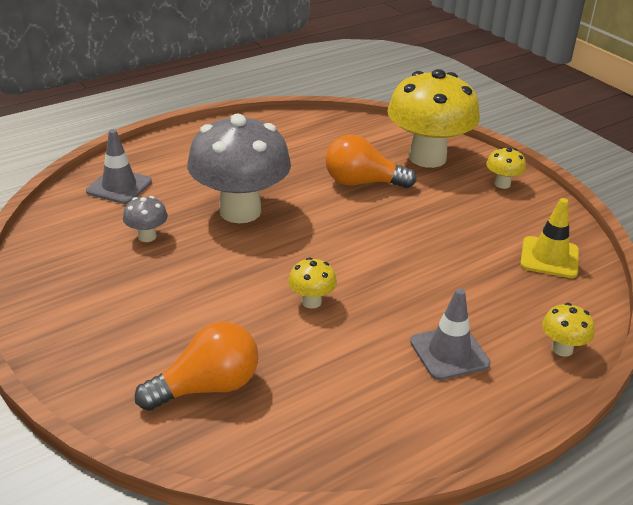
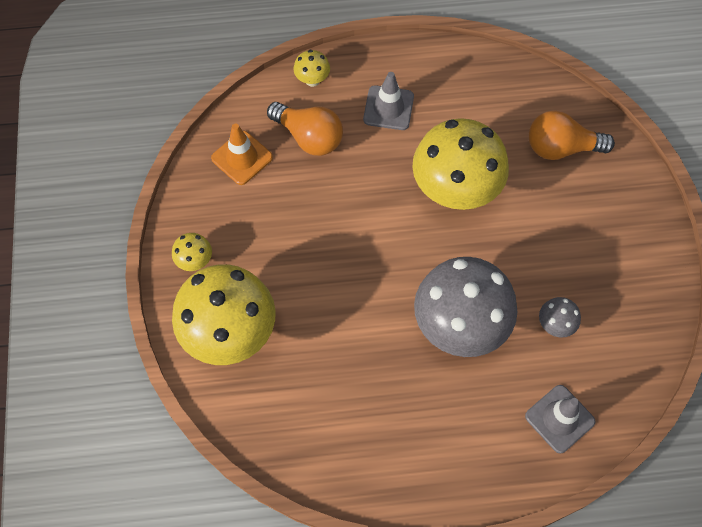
camera: 150 degrees left, 30 degrees up
(311, 302) = (455, 191): yellow mushroom -> yellow mushroom, size x2.40
(362, 183) = (323, 321): orange light bulb -> orange light bulb (309, 137)
(549, 257) = (242, 158): yellow traffic cone -> orange traffic cone

